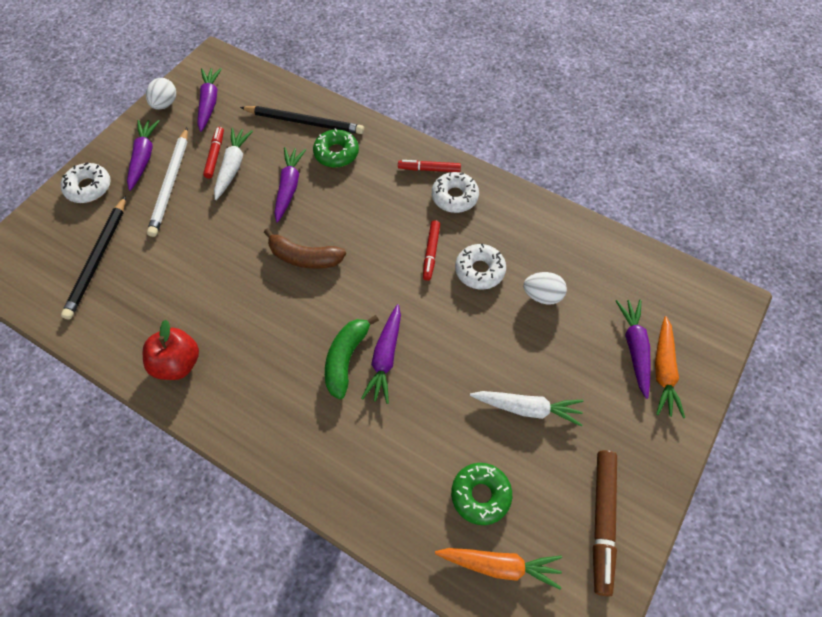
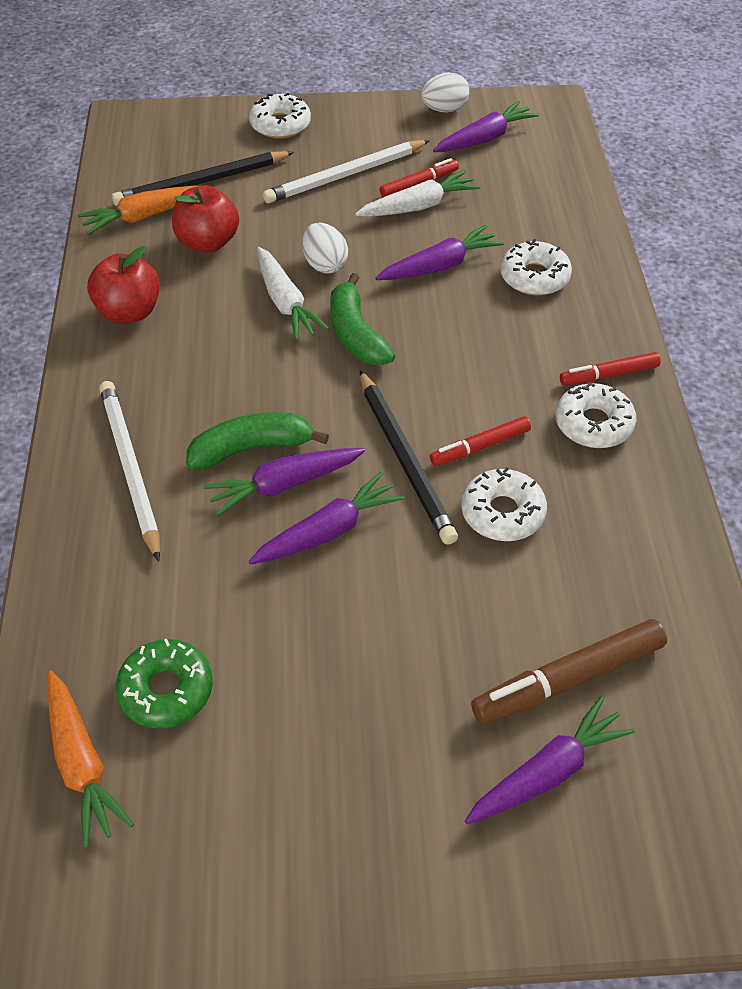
camera: 55 degrees right, 10 degrees down
(144, 158) = (357, 137): purple carrot -> purple carrot (328, 531)
(157, 287) = (208, 242): none -> red apple
(304, 122) = (548, 225): black pencil -> black pencil (405, 459)
(304, 257) = (356, 334): brown banana -> green banana
(309, 431) = (130, 469): none -> white pencil
(336, 153) = (534, 277): green donut -> white donut
(429, 169) = (609, 375): red marker -> red marker turned 75 degrees counterclockwise
(527, 408) = (333, 679): white carrot -> white carrot (285, 302)
(542, 296) = (530, 606): white egg -> white egg (325, 264)
(602, 521) = (226, 865): brown marker -> brown marker (568, 679)
(663, 371) = (542, 834): orange carrot -> orange carrot (144, 216)

